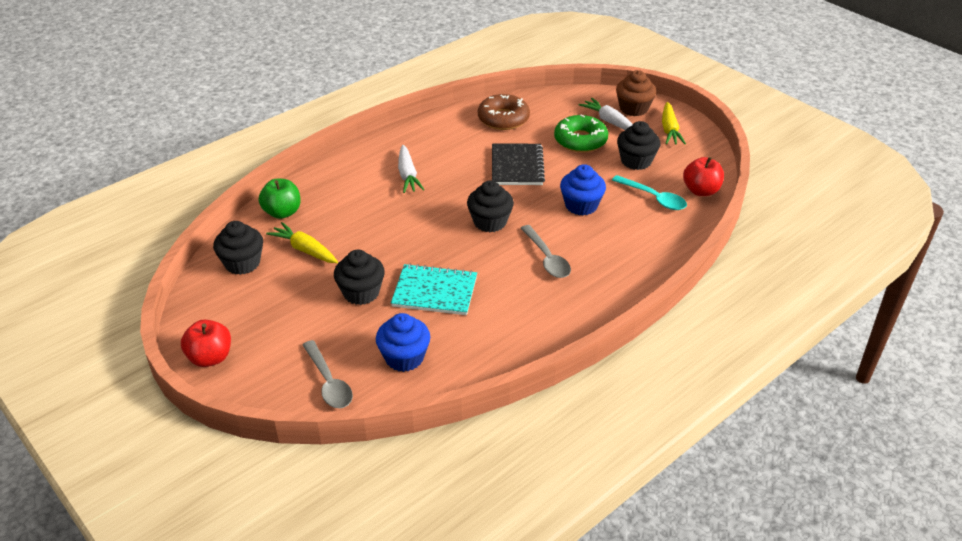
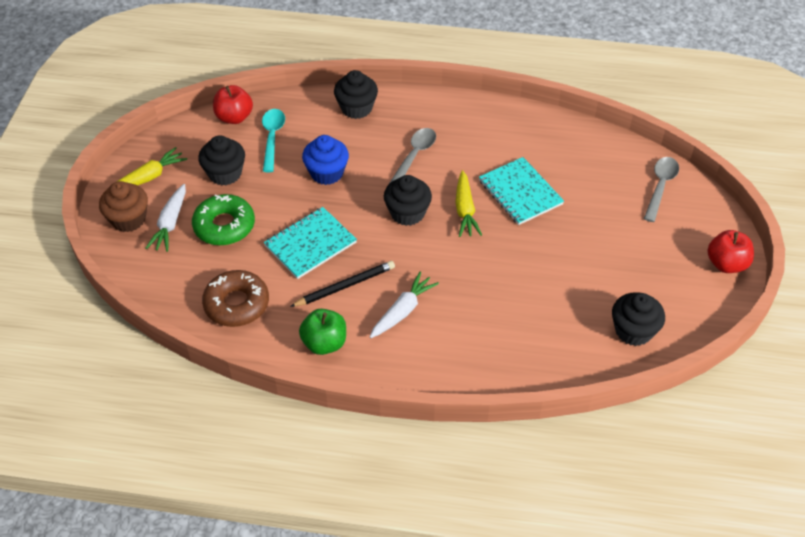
camera: 130 degrees left, 10 degrees up
(282, 212) = (550, 360): green apple -> green apple (324, 343)
(305, 250) = (572, 303): yellow carrot -> yellow carrot (465, 210)
(361, 293) = (571, 231): black cupcake -> black cupcake (356, 108)
(404, 357) = (595, 166): blue cupcake -> none
(460, 163) = (345, 286): none -> black pencil
(517, 166) = (310, 244): black notebook -> turquoise notebook

